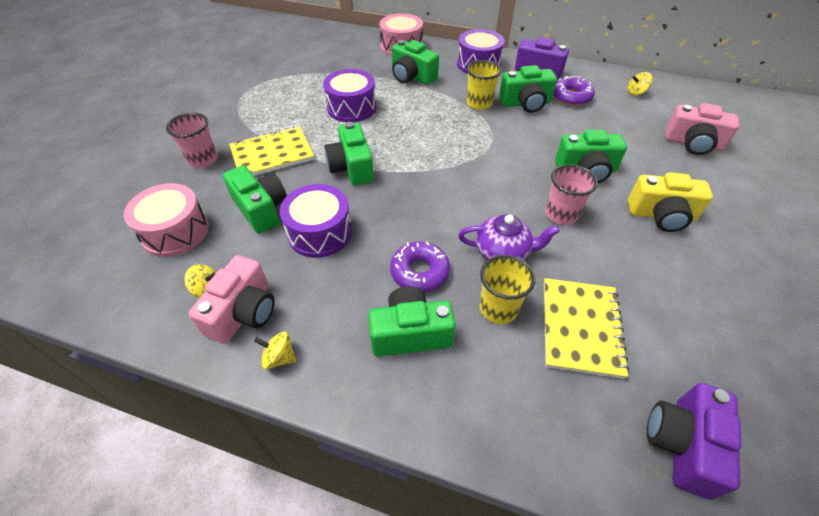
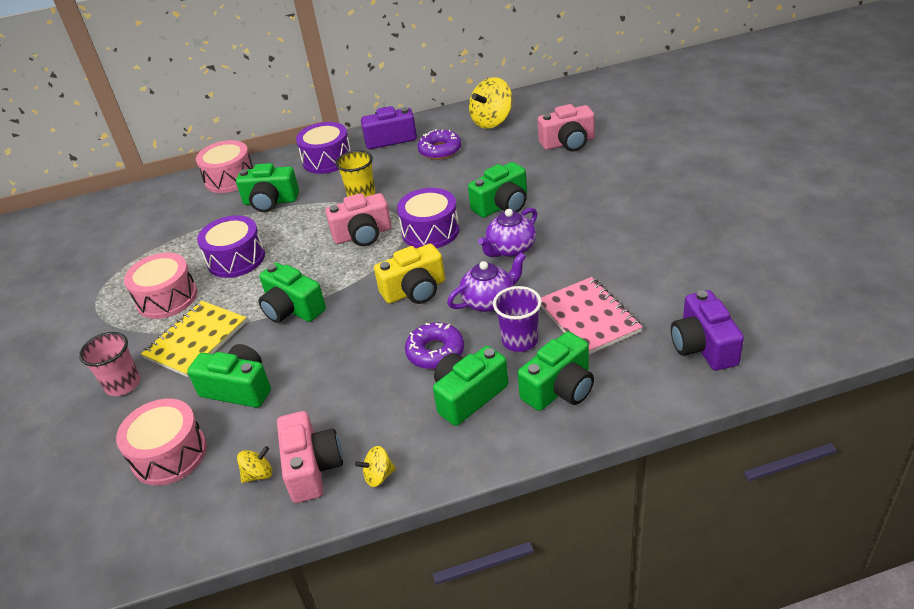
camera: 30 degrees left, 10 degrees down
(285, 112) = (167, 298): none -> pink drum
(320, 233) = (317, 374): purple drum -> purple drum (430, 231)
(452, 136) = (363, 235): none -> pink camera
(498, 308) = (520, 340): yellow cup -> purple cup
(525, 103) = (404, 174): green camera -> green camera (560, 388)
(561, 214) = (510, 249): pink cup -> purple teapot
(580, 328) = (588, 318): yellow notebook -> pink notebook
(636, 92) = (492, 121): yellow spinning top -> yellow spinning top, size x2.02
(661, 215) = (585, 210): yellow camera -> yellow camera (415, 290)

